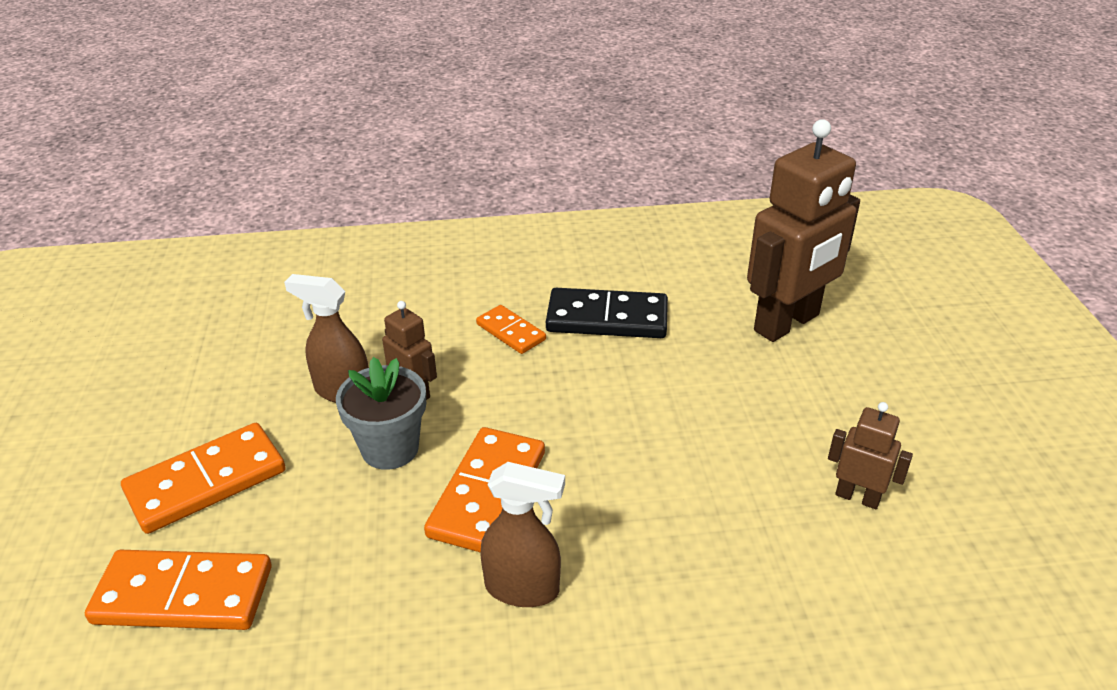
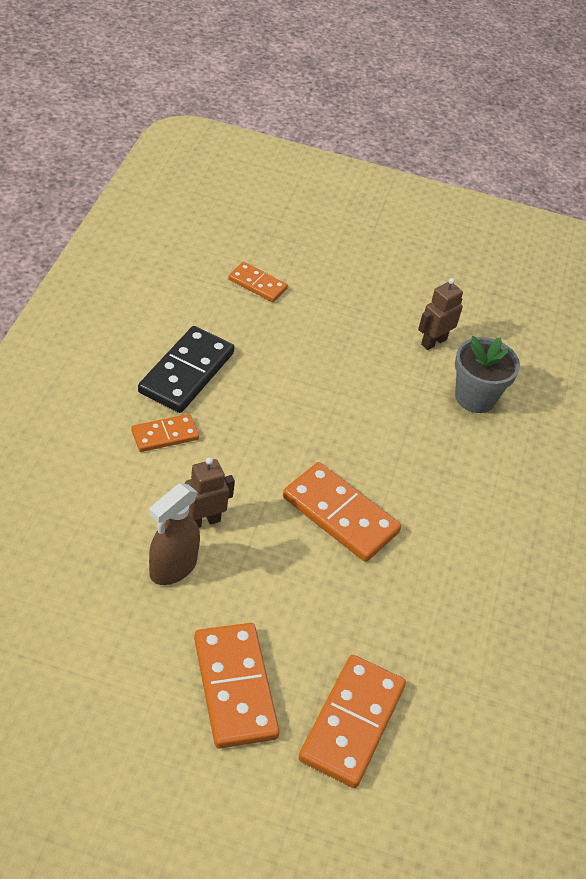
camera: 75 degrees left, 10 degrees up
(390, 449) = (262, 556): grey flower pot -> grey flower pot (475, 397)
(523, 588) = (432, 527): brown spray bottle -> none
(787, 323) = (257, 284): brown robot -> orange domino

